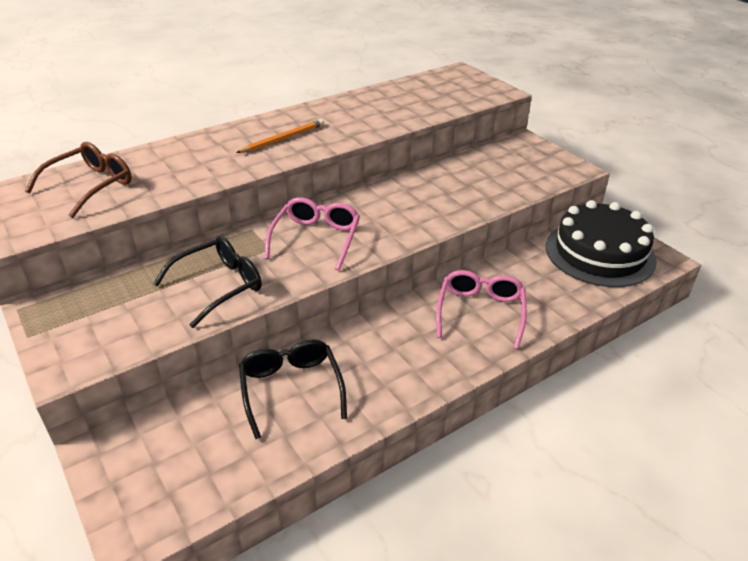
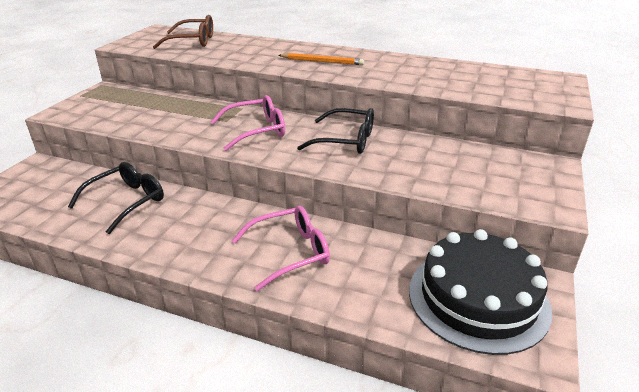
camera: 55 degrees right, 5 degrees down
(219, 285) = (168, 121): black glasses -> black glasses (346, 140)

